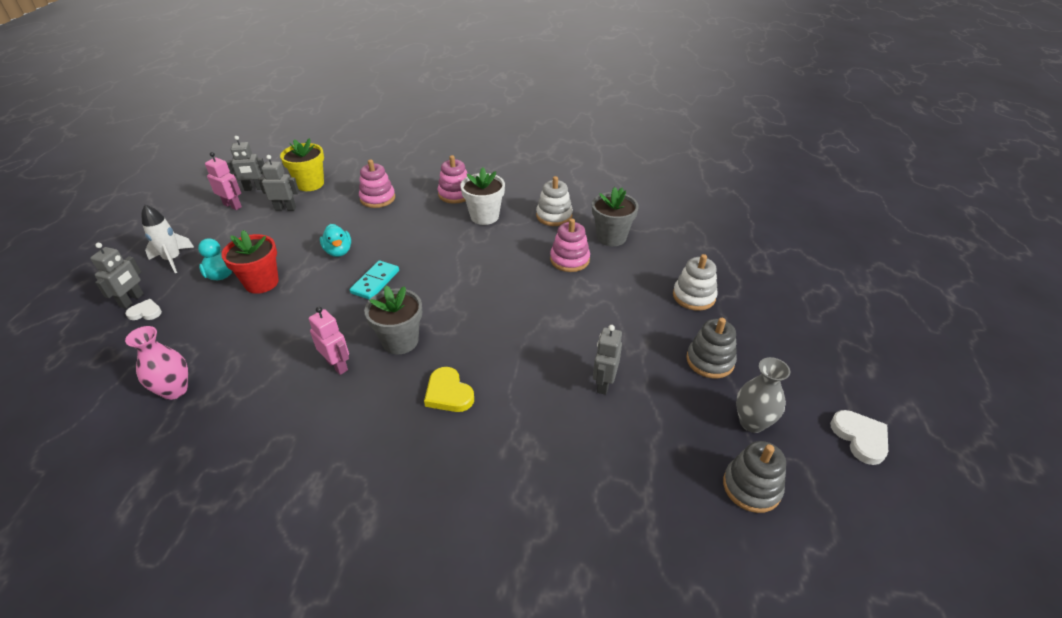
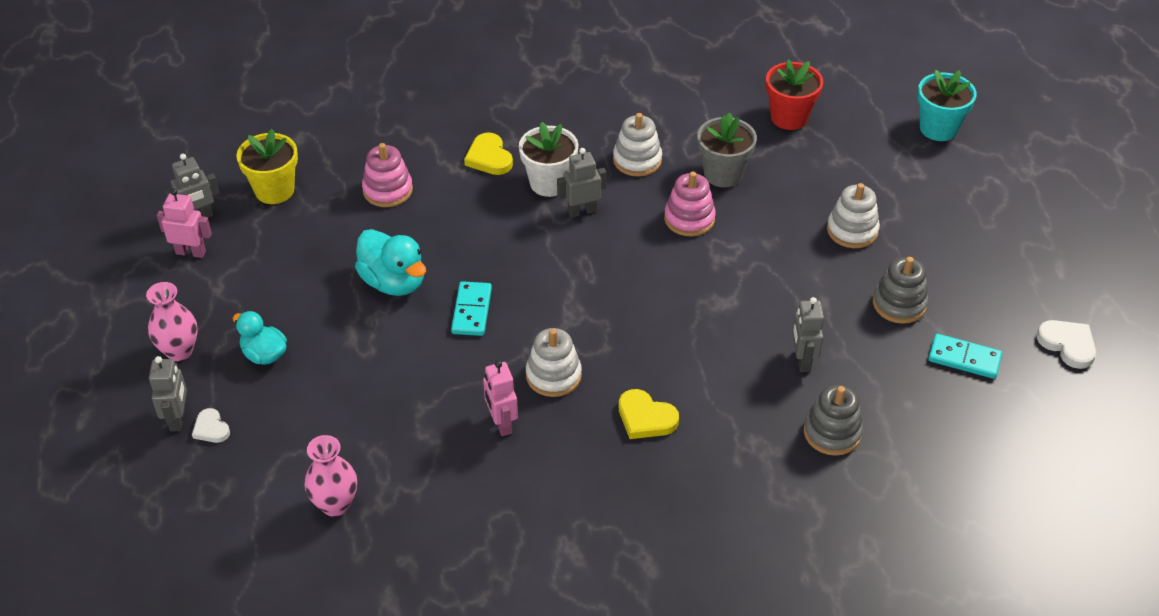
camera: 20 degrees left, 5 degrees up
(145, 312) = (211, 428): white heart -> white heart turned 105 degrees counterclockwise
(173, 259) = (179, 351): white rocket -> pink vase
(261, 283) = (328, 350): red flower pot -> red flower pot (789, 117)
(285, 208) = (271, 238): grey robot -> grey robot (582, 211)
(337, 365) = (501, 423): pink robot -> pink robot turned 135 degrees counterclockwise
(338, 251) = (394, 282): turquoise duck -> turquoise duck, size x1.53
(400, 341) = (553, 375): grey flower pot -> white stacking toy
(455, 194) = (489, 158): pink stacking toy -> yellow heart
(751, 487) = (985, 422): grey stacking toy -> grey stacking toy (832, 433)
(752, 422) = (964, 359): grey vase -> turquoise domino
(795, 243) = (938, 128): none -> turquoise flower pot

